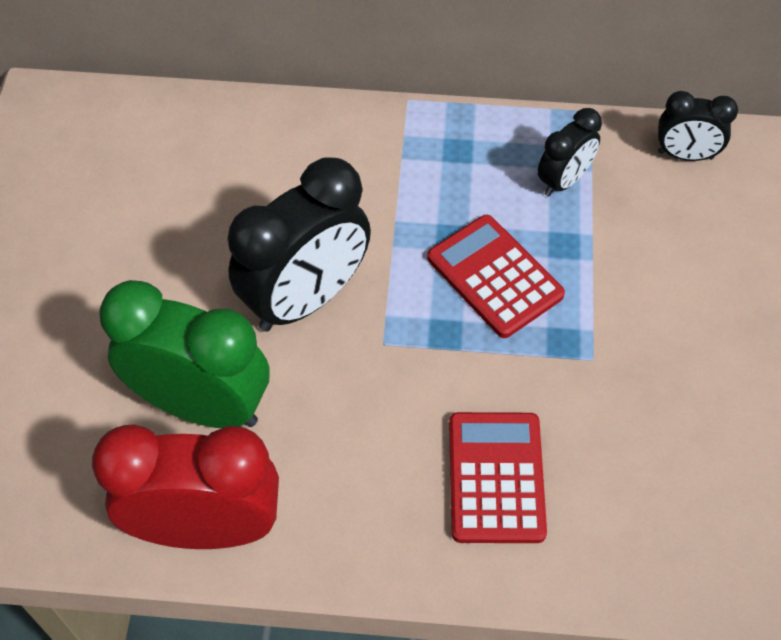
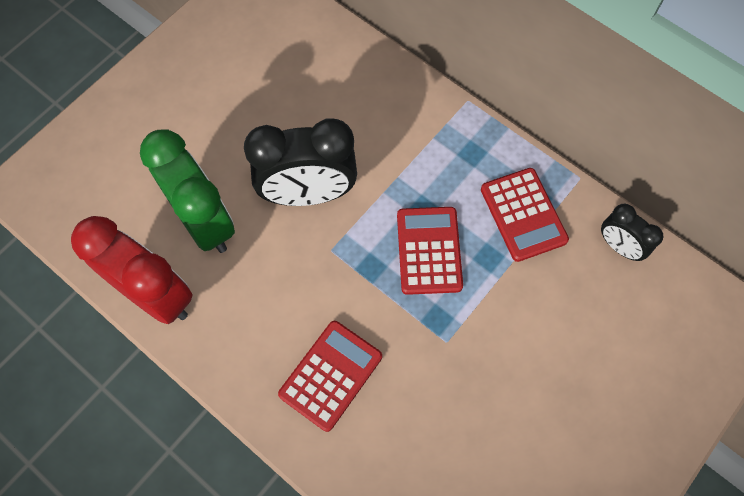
camera: 35 degrees right, 10 degrees up
(564, 181) = (523, 215): black clock -> red calculator

